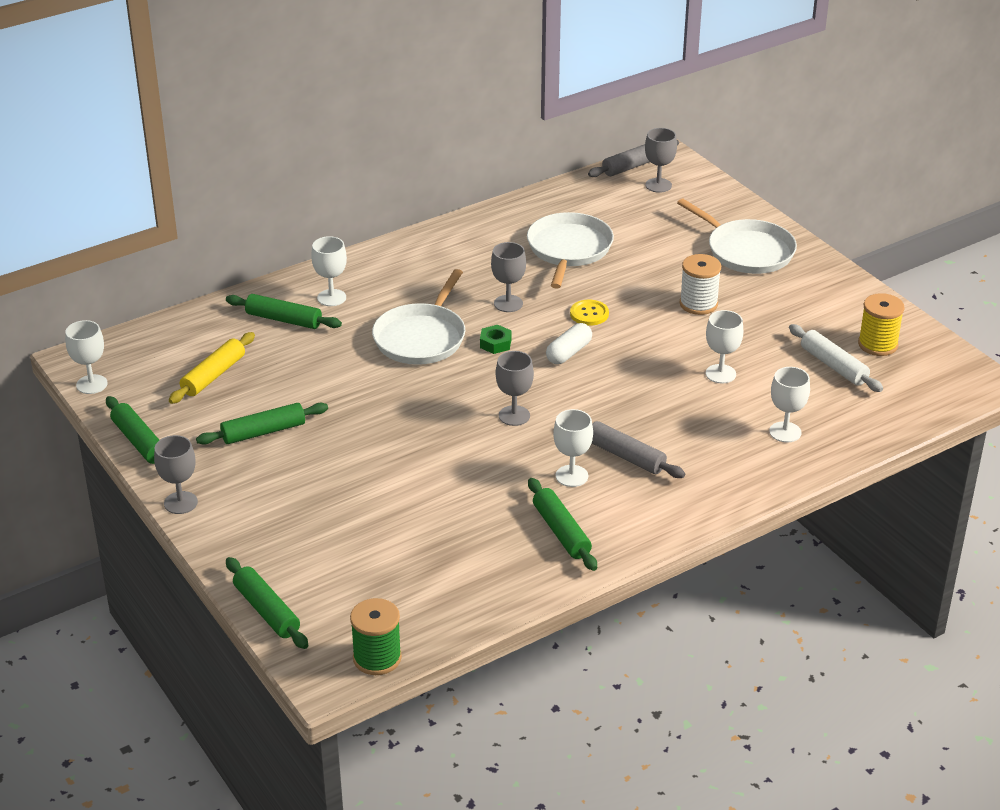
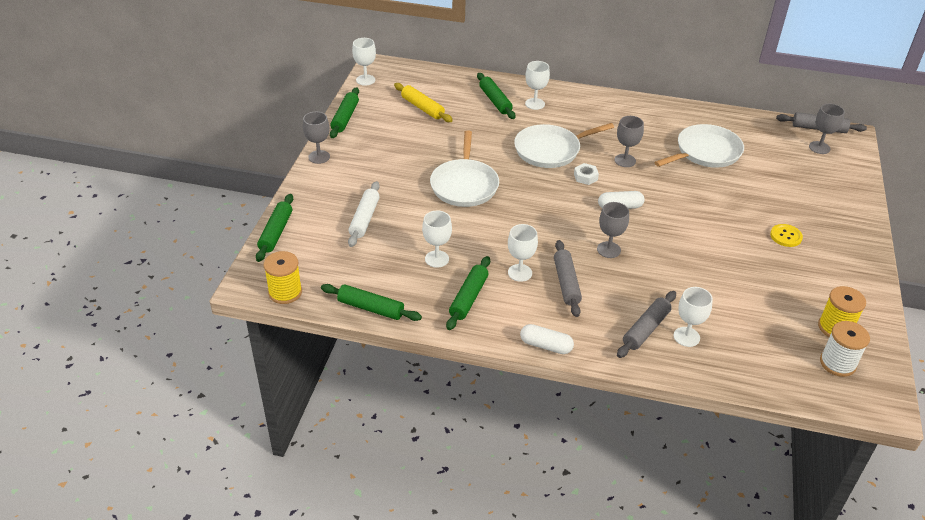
camera: 45 degrees right, 5 degrees up
(213, 375) = (422, 108): yellow rolling pin -> yellow rolling pin turned 60 degrees clockwise
(263, 432) = (404, 148): green rolling pin -> green rolling pin (371, 308)
(377, 658) = (285, 292): green spool -> yellow spool
(495, 343) = (585, 177): green nut -> white nut
(514, 416) = (538, 220): grey goblet -> grey goblet (608, 250)
(589, 314) = (664, 193): yellow button -> yellow button (786, 236)
(689, 523) = (546, 346): none -> white capsule
(698, 304) = (743, 228): white spool -> white spool (837, 363)
(720, 374) = (696, 276): white goblet -> white goblet (437, 259)
(746, 251) = (824, 217): white pan -> white pan (464, 185)
(746, 449) = (646, 329): none -> grey rolling pin
(833, 366) = (782, 320): white rolling pin -> white rolling pin (364, 219)

